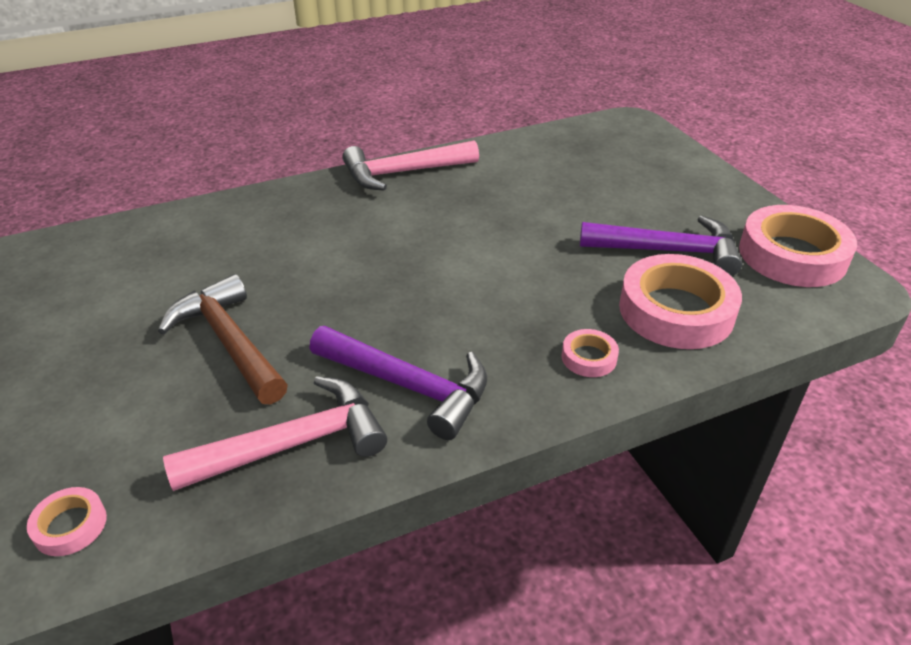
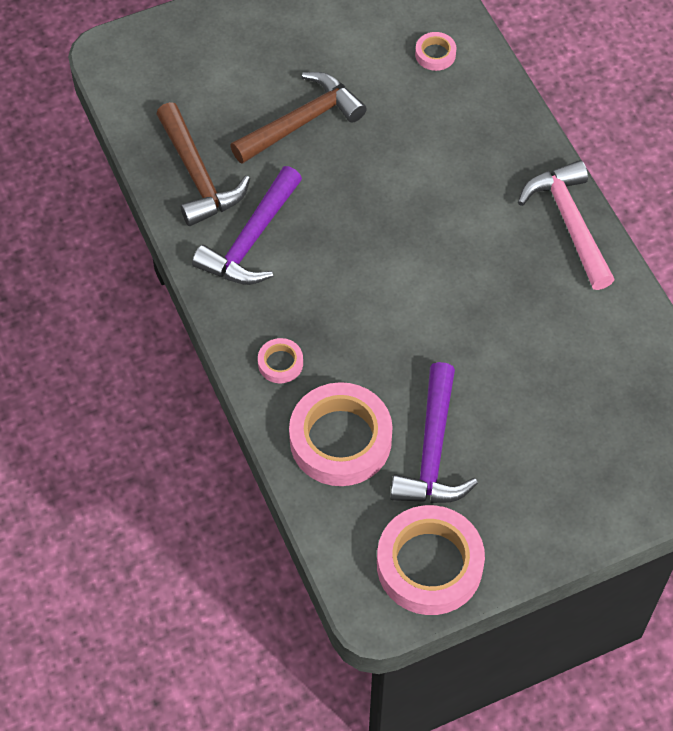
camera: 90 degrees right, 20 degrees up
(70, 525) = (140, 75): pink tape -> pink tape (435, 54)
(293, 444) = (198, 176): pink hammer -> brown hammer

